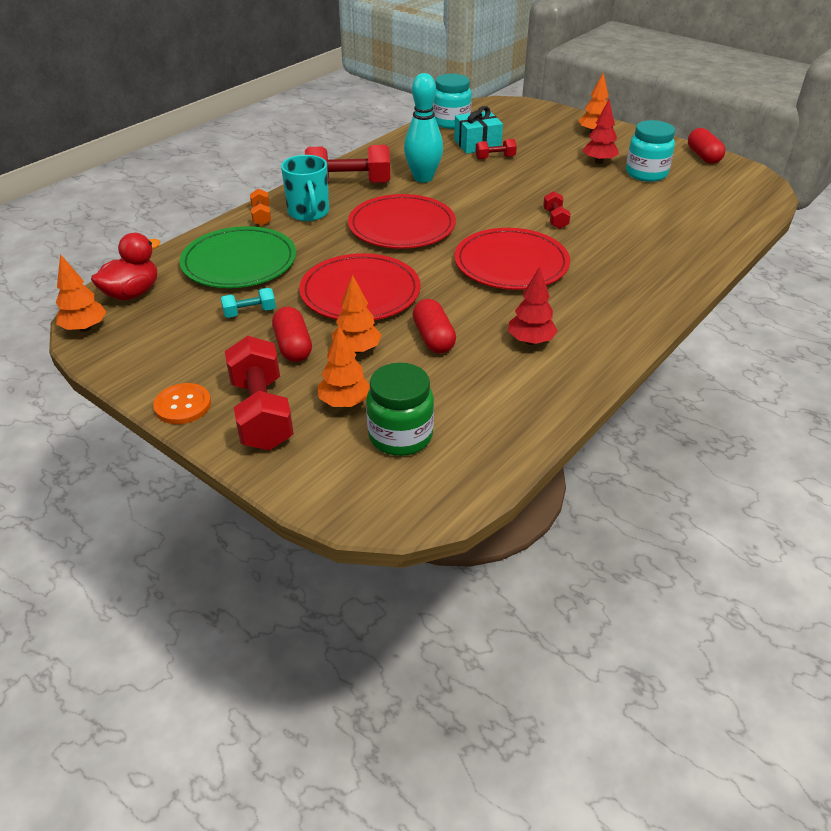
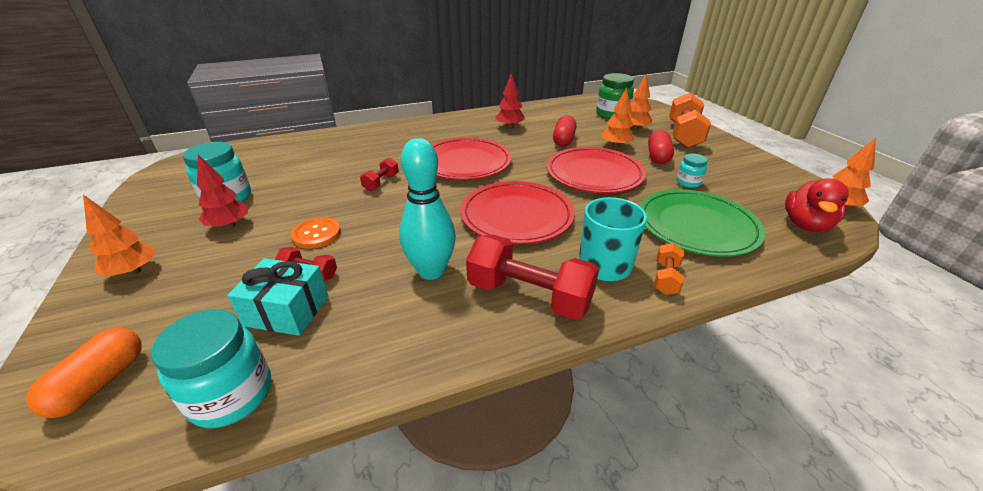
camera: 150 degrees left, 5 degrees down
(132, 293) = (805, 225): red duck -> red duck turned 45 degrees counterclockwise
(183, 405) = (733, 147): orange button -> orange button (316, 234)
(249, 312) = (688, 182): turquoise dumbbell -> turquoise jar
(261, 413) = (684, 135): red dumbbell -> orange dumbbell
(511, 111) = (100, 383): none -> orange capsule
(703, 156) = (141, 198): red capsule -> none

